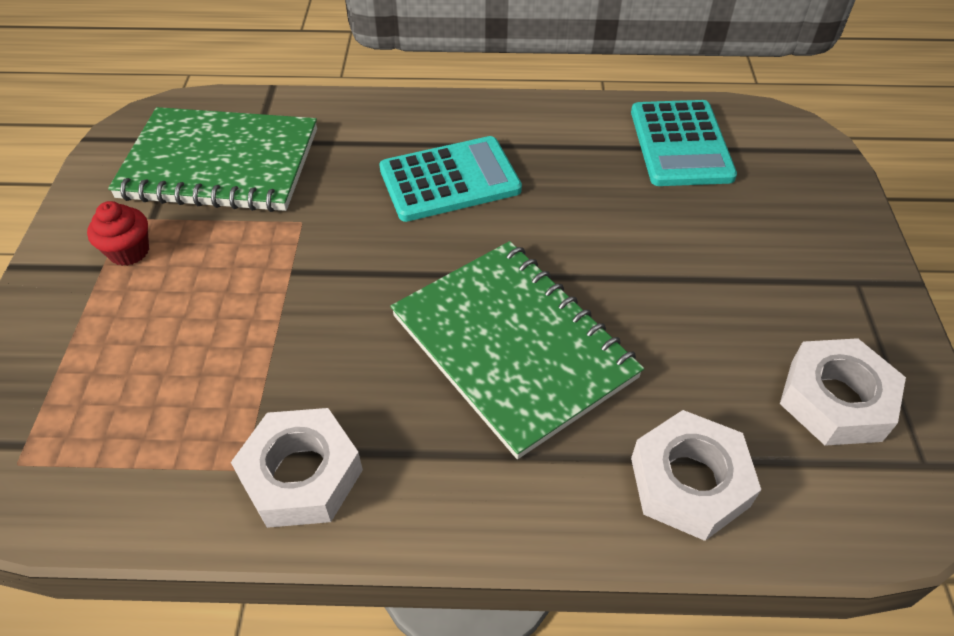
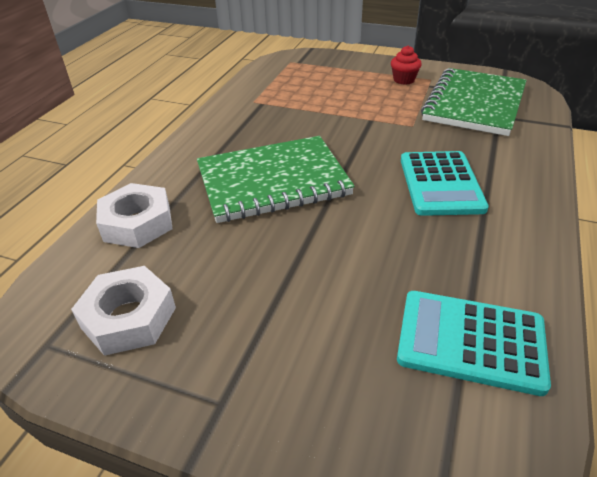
camera: 110 degrees right, 10 degrees down
(301, 475) = (239, 113): white nut -> none

